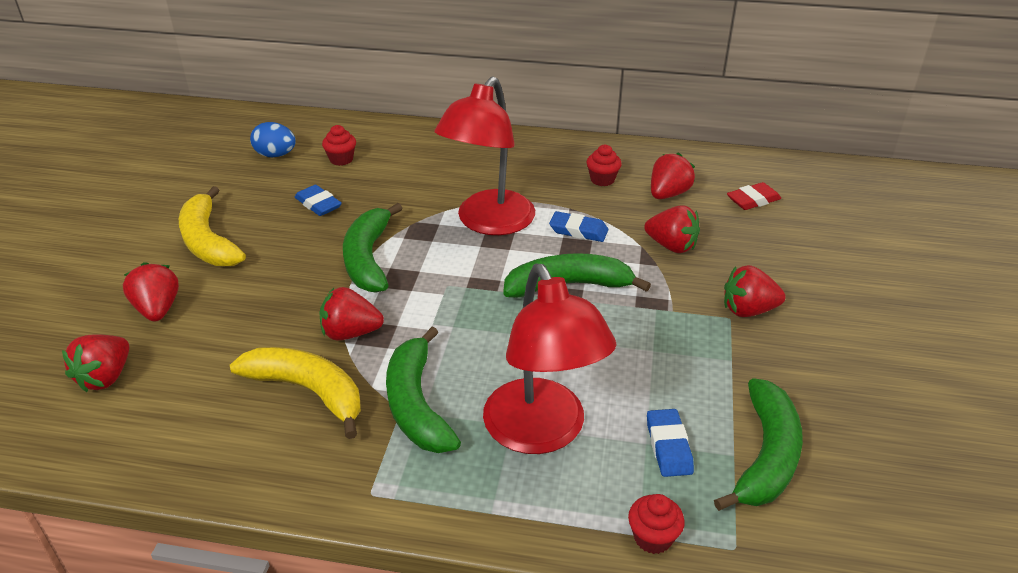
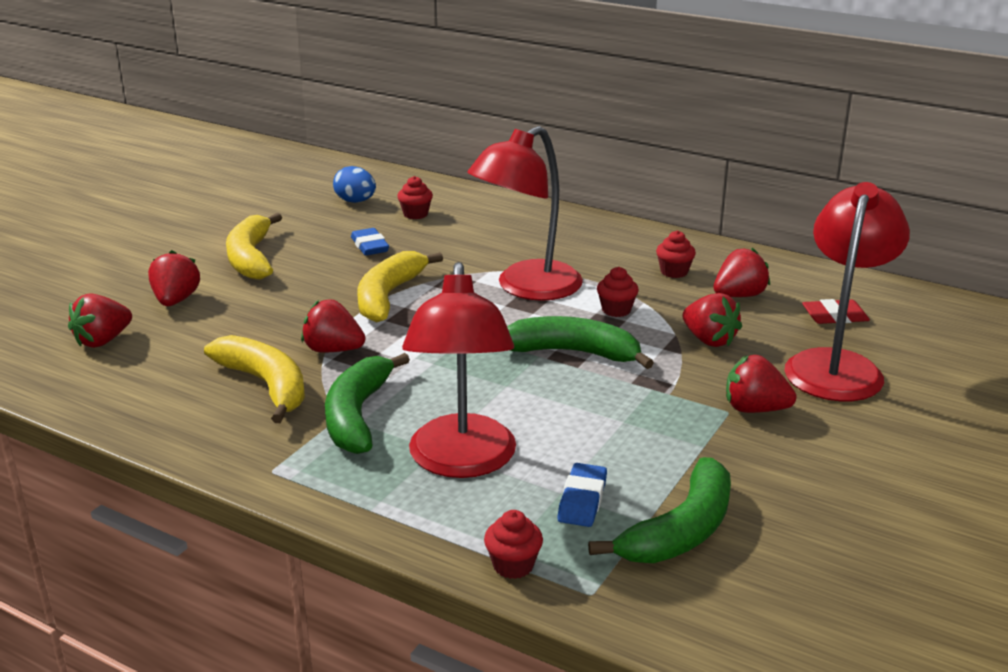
camera: 20 degrees right, 10 degrees down
(368, 259) = (388, 296): green banana -> yellow banana
(578, 230) = (616, 310): blue eraser -> red cupcake
(783, 250) = (837, 365): none -> red lamp

